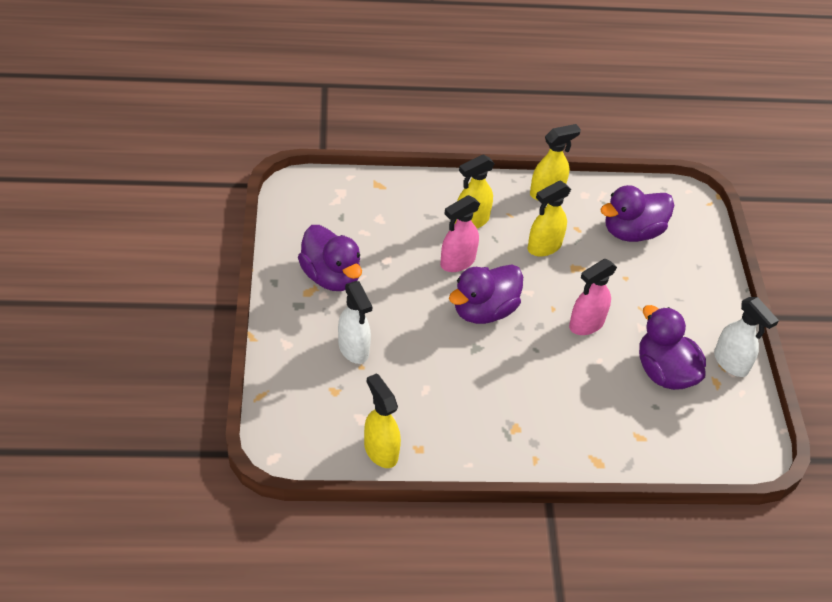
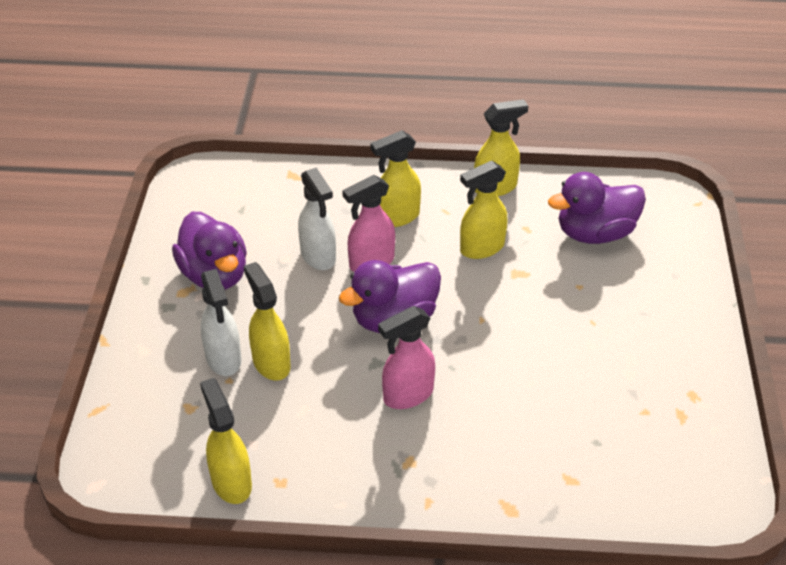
camera: 10 degrees right, 5 degrees down
(392, 351) = (271, 363): none -> yellow spray bottle
(586, 324) = (520, 339): pink spray bottle -> pink spray bottle (407, 395)
(664, 372) = (614, 400): purple duck -> none
(731, 363) = (703, 392): white spray bottle -> white spray bottle (318, 257)

